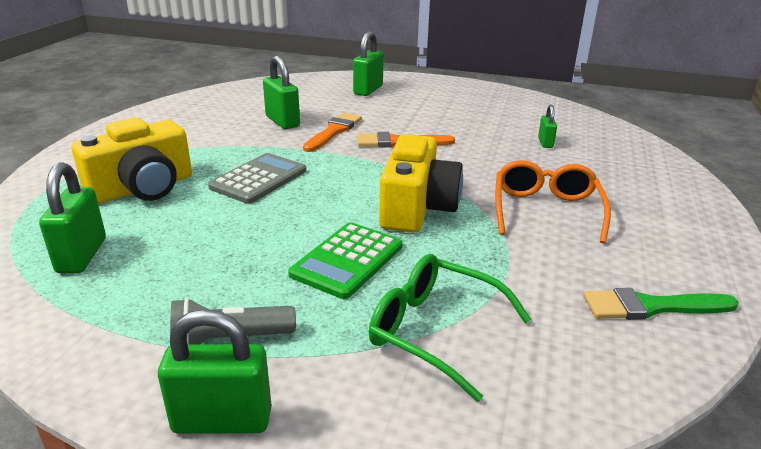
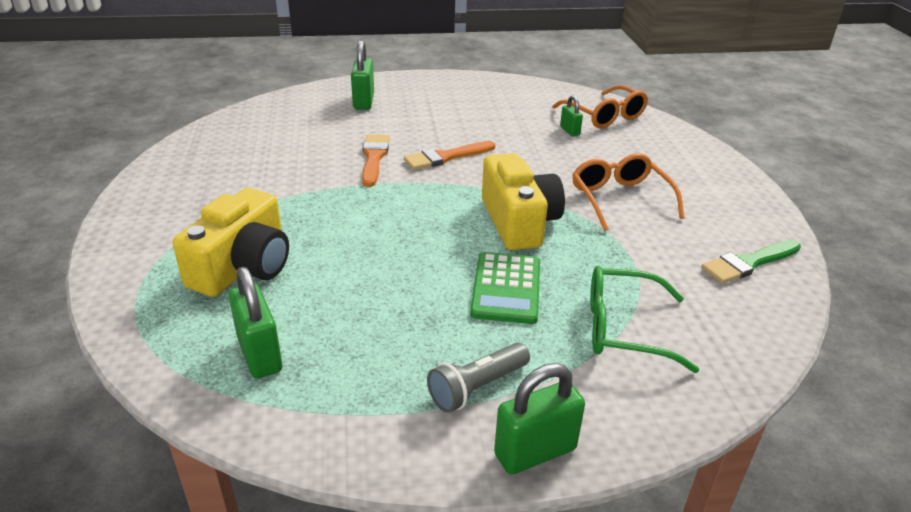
camera: 25 degrees left, 5 degrees up
(258, 179) = (351, 228): grey calculator -> none
(282, 121) = (312, 157): green padlock -> none
(596, 137) = (605, 116): none -> orange glasses

